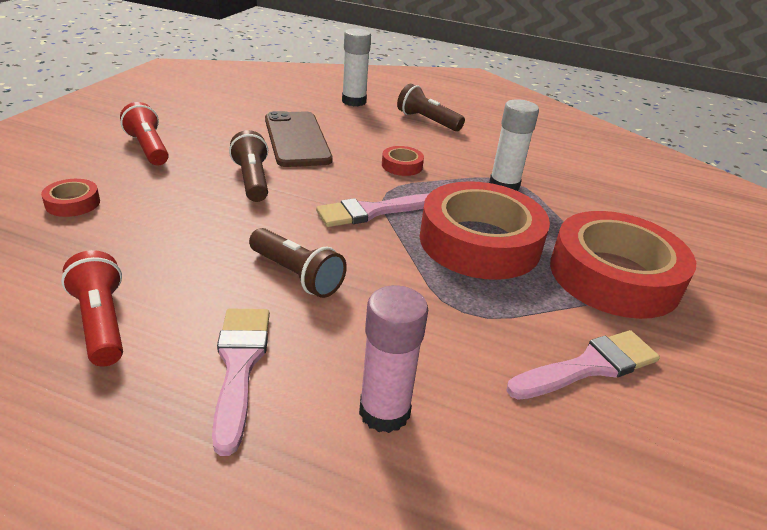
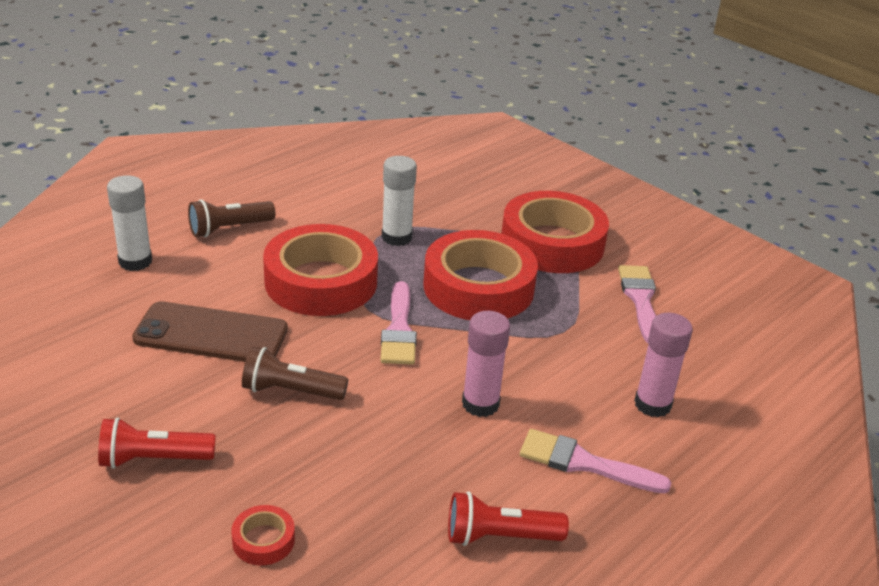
camera: 65 degrees left, 0 degrees up
(296, 275) = (480, 404): brown flashlight -> pink glue stick
(402, 166) = (321, 281): red tape -> red tape, size x2.45

